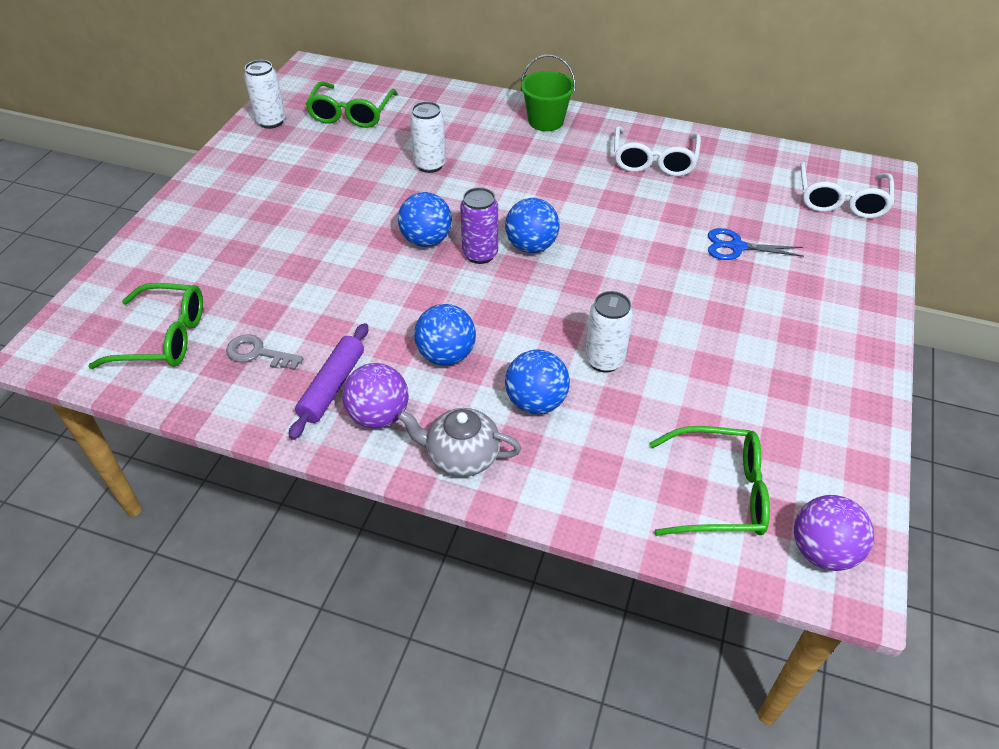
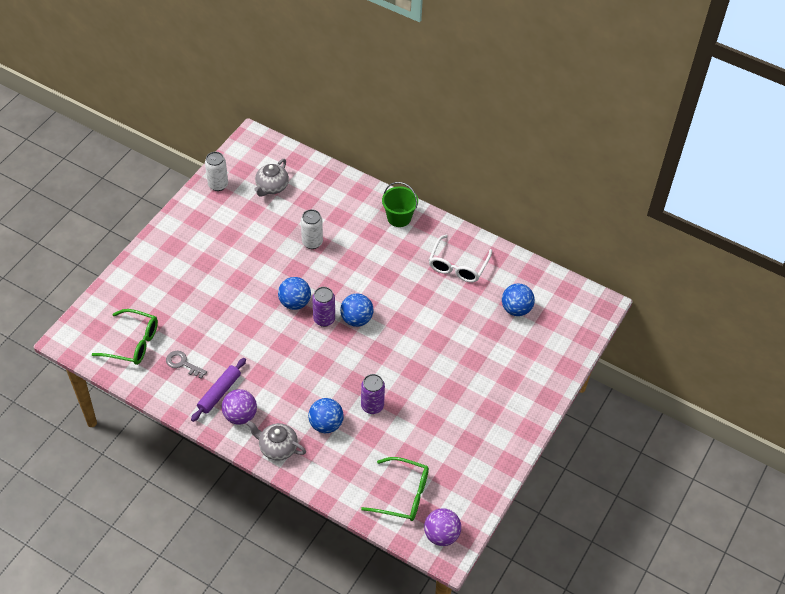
camera: 10 degrees right, 5 degrees up
(351, 114) = (272, 187): green glasses -> grey teapot
(446, 355) = (285, 385): blue ball -> blue ball (516, 309)
(604, 360) = (372, 406): white can -> purple can
(736, 247) = (481, 344): blue scissors -> none
(840, 200) = (564, 321): white glasses -> none

